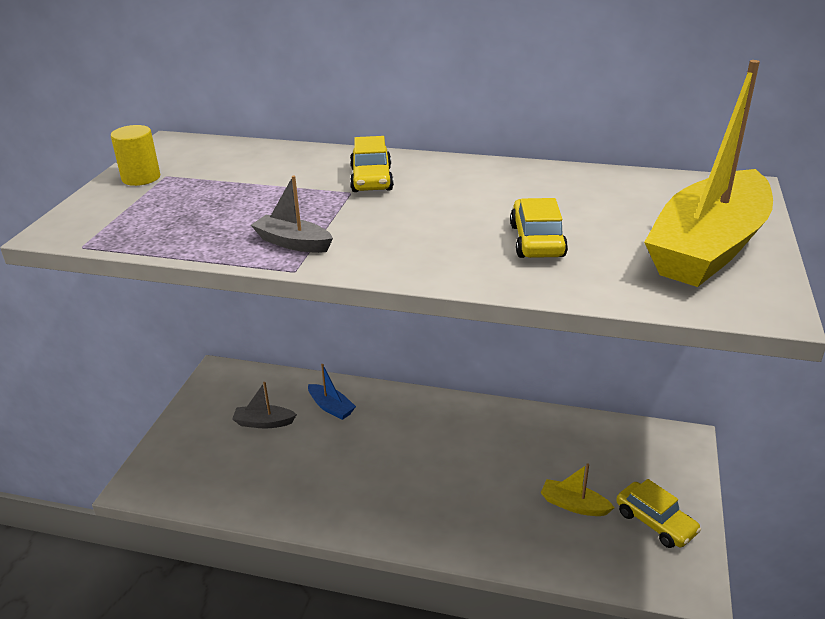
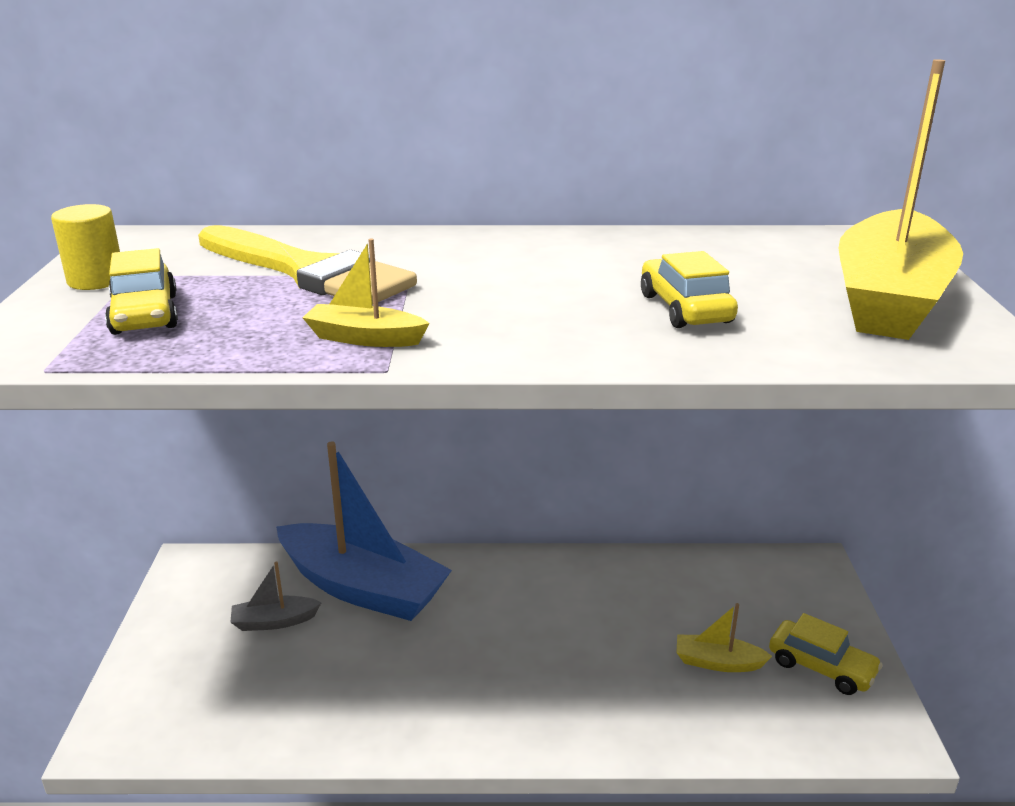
camera: 15 degrees left, 5 degrees down
(282, 182) = (308, 271): none -> yellow brush
(293, 243) = (365, 338): grey boat -> yellow boat
(331, 407) = (362, 588): blue boat -> blue boat, size x2.33
(371, 179) = (429, 259): yellow car -> yellow car (145, 314)

